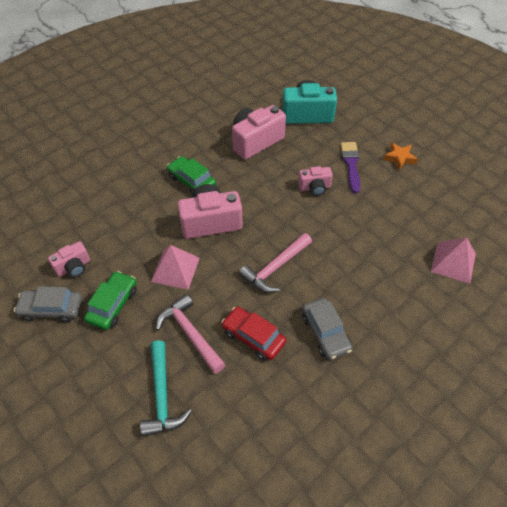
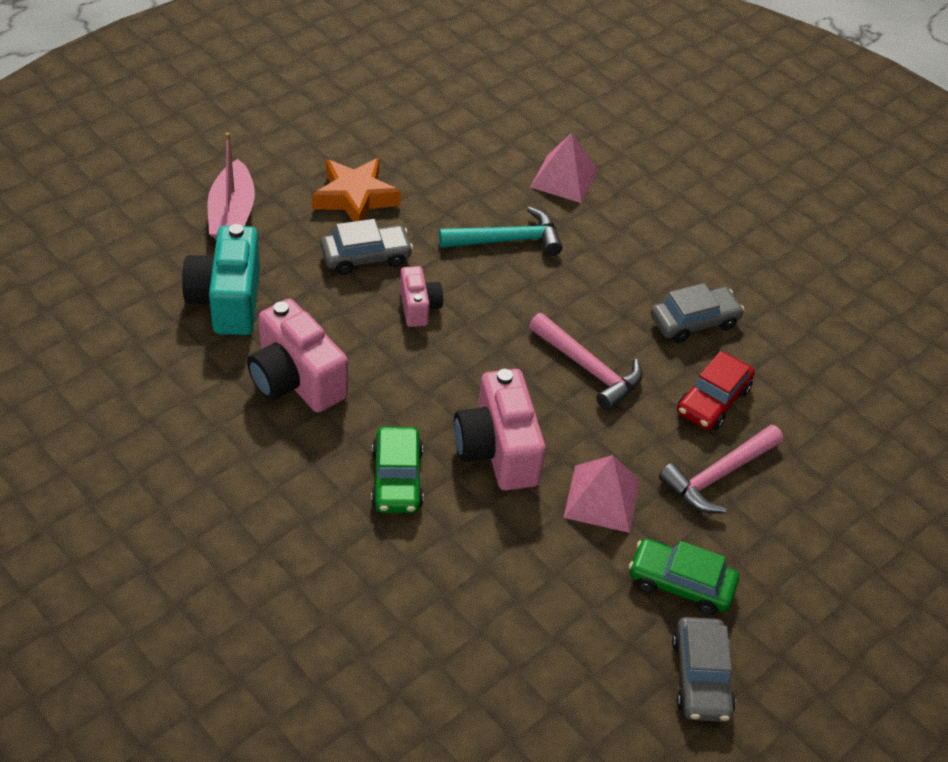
camera: 95 degrees left, 5 degrees down
(73, 267) = (609, 654): pink camera -> none
(162, 396) = (822, 507): turquoise hammer -> turquoise hammer (507, 240)
(192, 181) = (397, 479): green car -> green car turned 45 degrees counterclockwise
(351, 164) = (366, 257): purple brush -> grey car
(371, 111) = (232, 214): none -> pink boat
(399, 158) = (355, 198): orange star -> orange star, size x1.59

